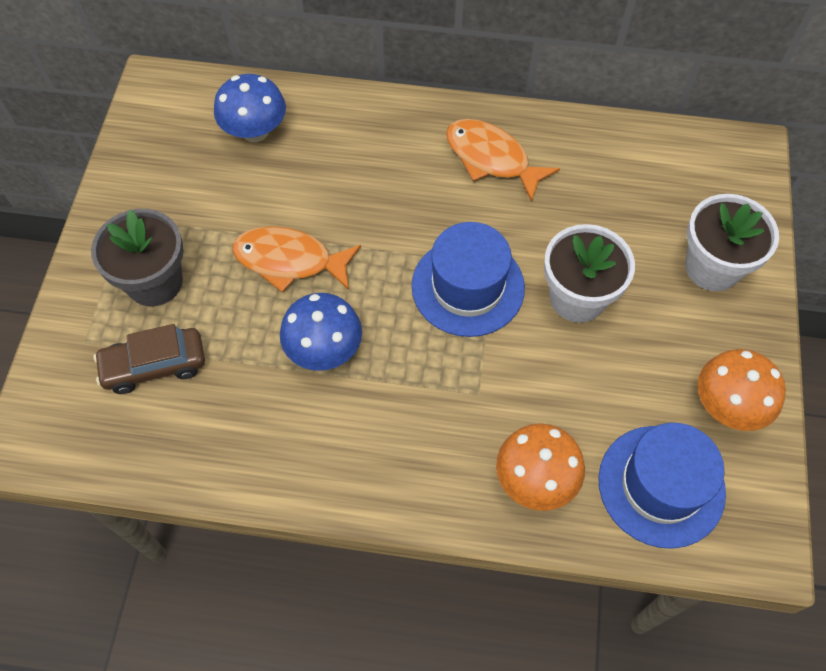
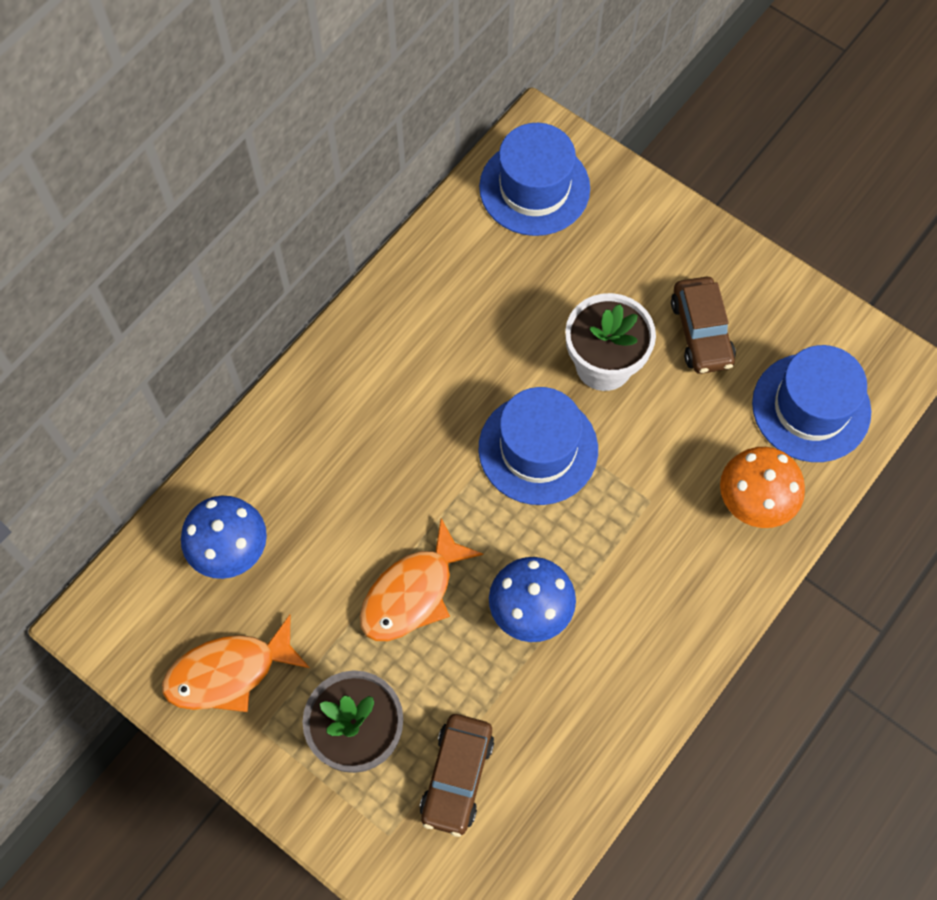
camera: 60 degrees left, 5 degrees up
(491, 159) = (410, 348): orange fish -> orange fish (229, 672)
(665, 358) = (701, 332): none -> brown car
(696, 171) = (534, 188): none -> blue hat
(712, 267) = (638, 240): white flower pot -> none
(728, 406) = (770, 313): orange mushroom -> none

